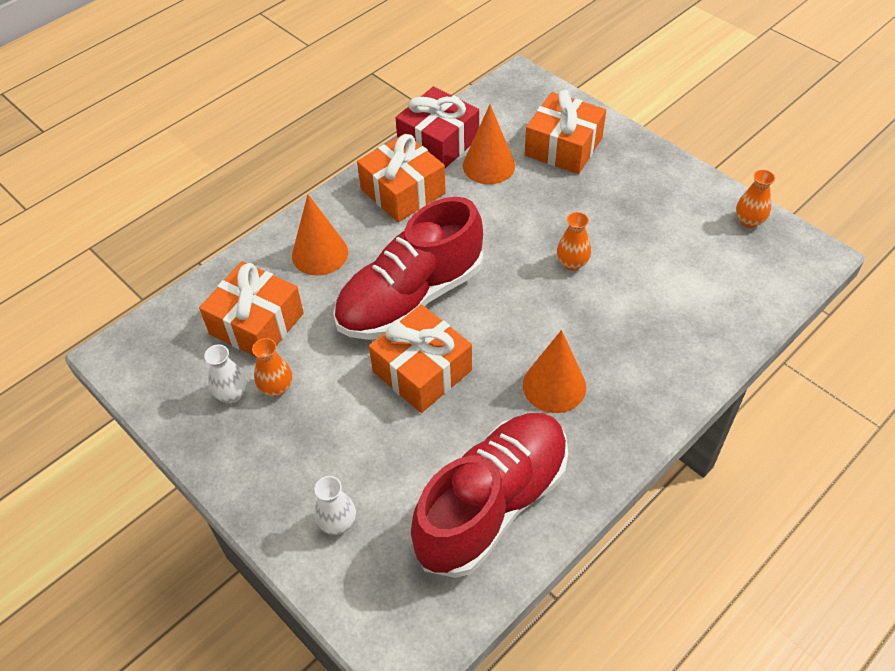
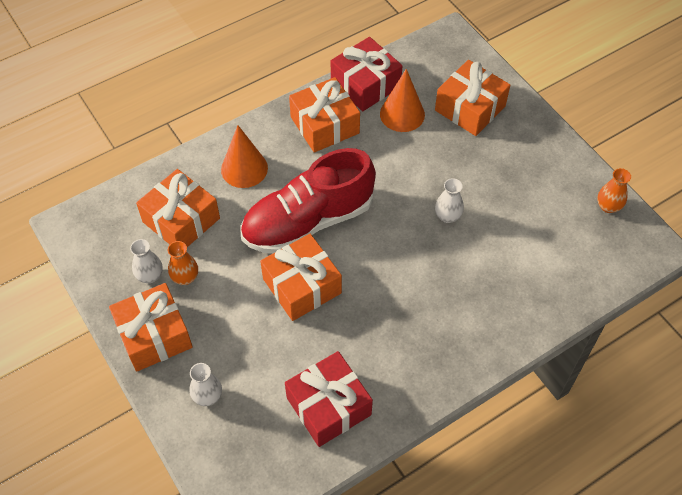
camera: 10 degrees right, 5 degrees up
(252, 463) = (154, 335): none -> orange gift
(492, 504) = (329, 406): red shoe -> red gift
(554, 386) = (403, 319): orange cone -> none
(572, 263) = (447, 216): orange vase -> white vase

